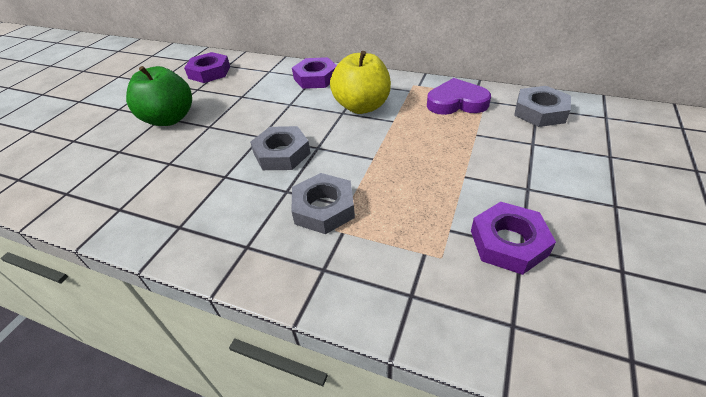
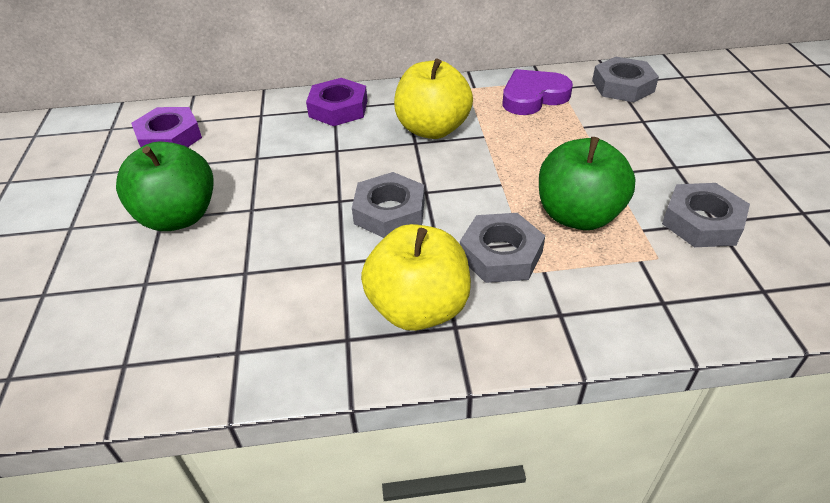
camera: 30 degrees left, 0 degrees up
(236, 224) = (418, 308): none -> yellow apple
(407, 200) = (578, 215): none -> green apple
(508, 242) = (702, 222): purple nut -> grey nut

